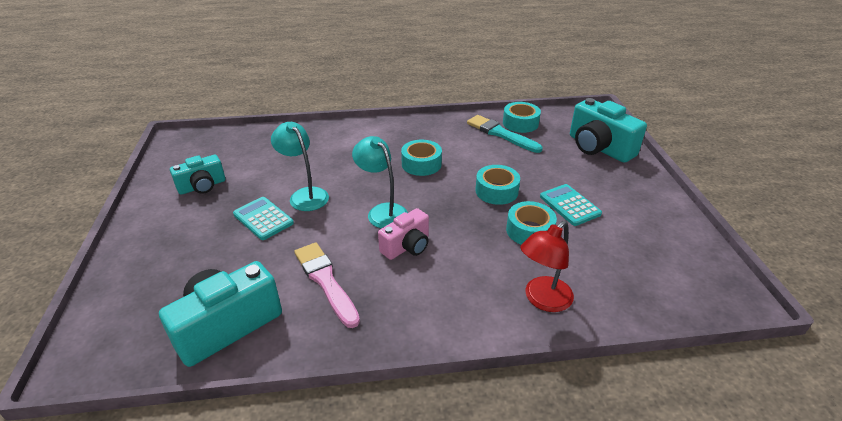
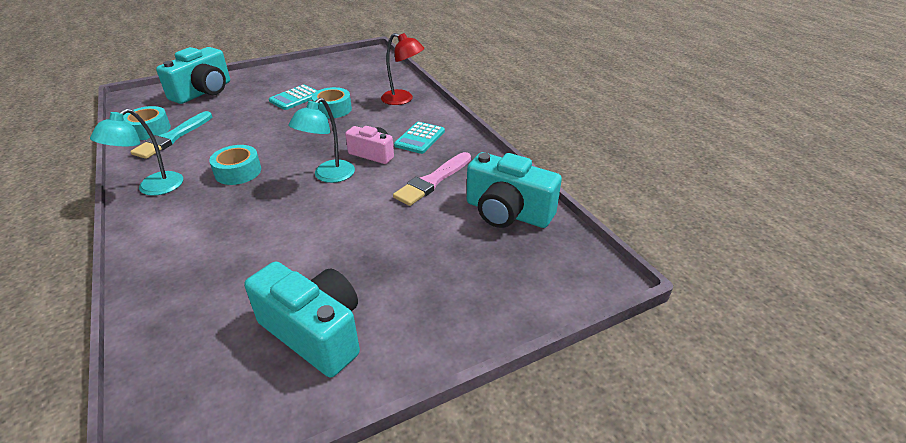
camera: 110 degrees left, 0 degrees up
(202, 186) = (315, 332): turquoise camera -> turquoise camera, size x1.64
(263, 219) = (365, 247): turquoise calculator -> turquoise calculator (420, 138)
(305, 195) = (313, 232): turquoise lamp -> turquoise lamp (153, 188)
(496, 191) = (281, 127): turquoise tape -> none

